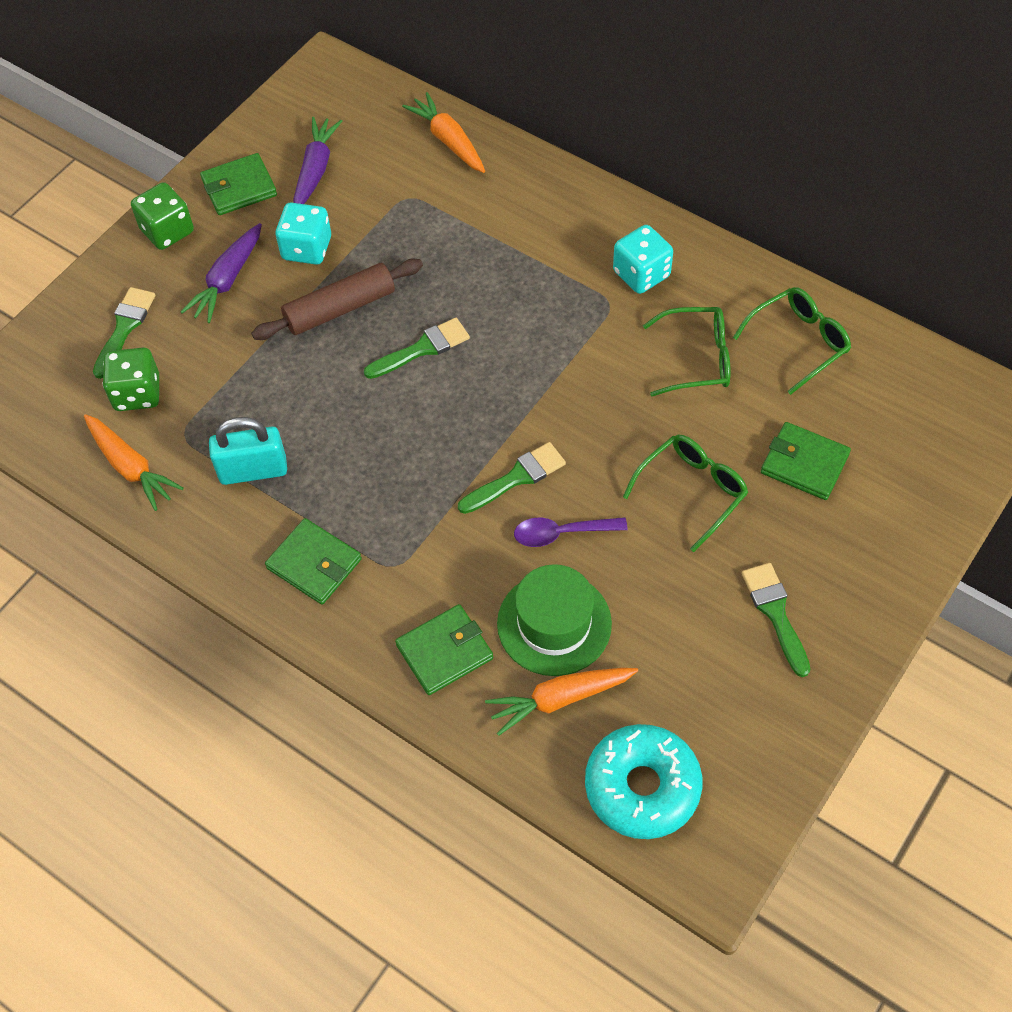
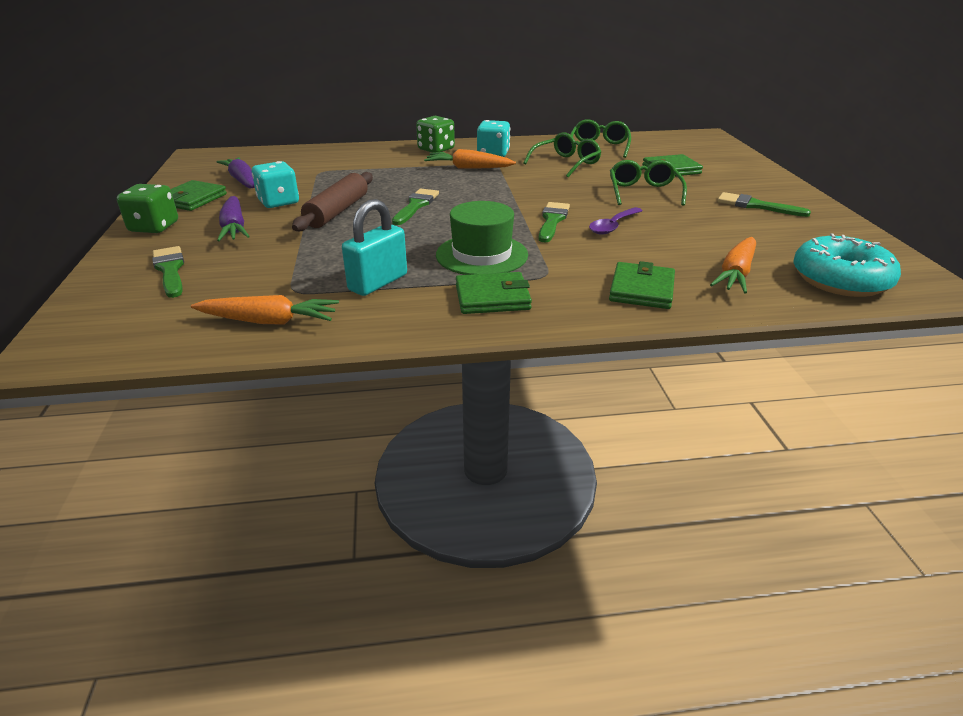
camera: 45 degrees left, 25 degrees down
(137, 393) = (224, 290): green dice -> green dice (436, 149)
(448, 140) = (317, 153): orange carrot -> orange carrot (468, 168)
(554, 623) = (674, 252): green hat -> green hat (481, 255)

